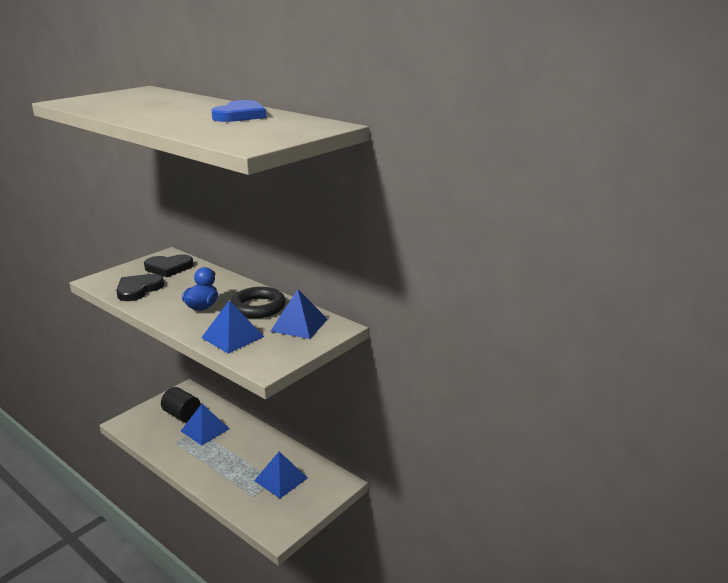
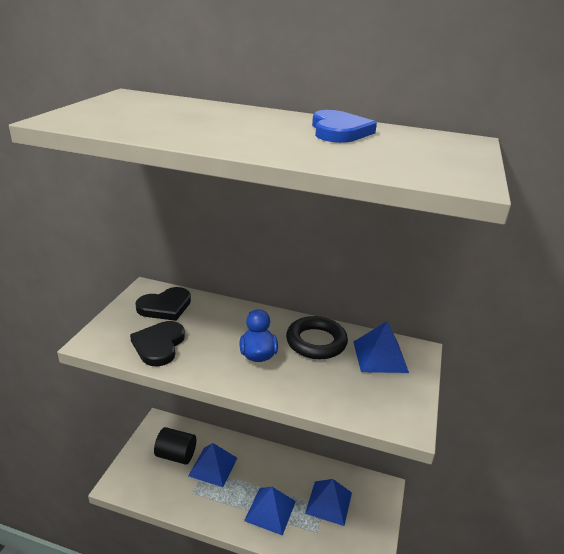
camera: 25 degrees left, 5 degrees up
(232, 337) = (332, 390): blue pyramid -> blue pyramid (270, 510)

